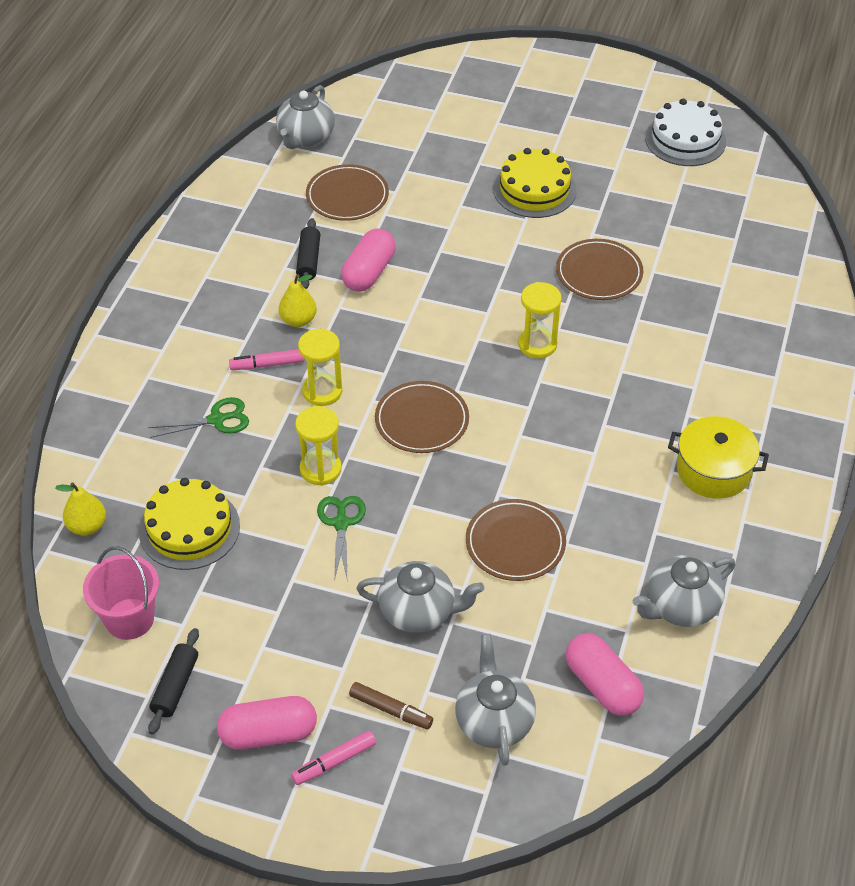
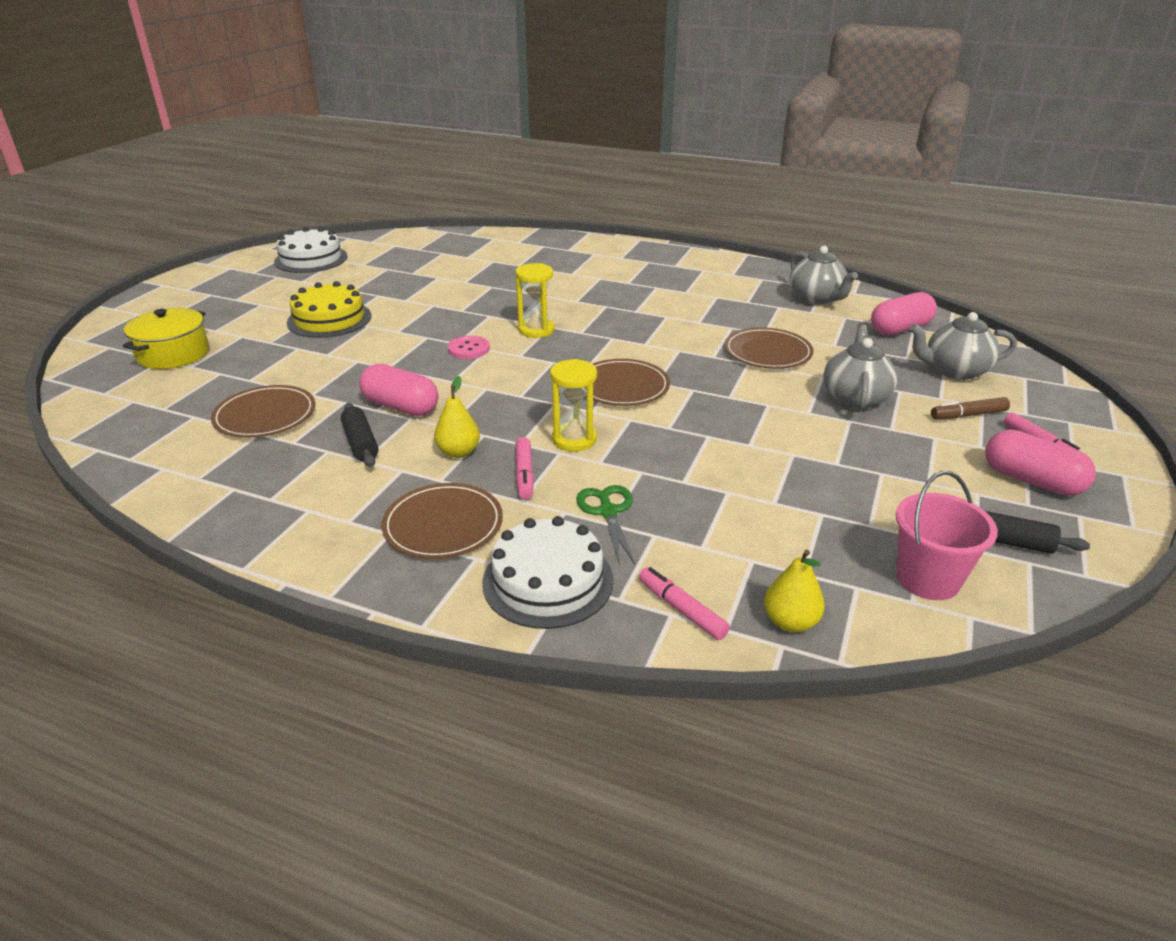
camera: 85 degrees left, 15 degrees down
(103, 465) = (682, 610): none -> pink marker
(136, 391) = (548, 581): none -> white cake
(189, 528) = (780, 532): yellow cake -> none
(268, 734) = (1031, 480): pink capsule -> pink capsule turned 45 degrees counterclockwise
(305, 137) = (132, 440): grey teapot -> none
(308, 260) = (360, 443): black rolling pin -> black rolling pin turned 60 degrees clockwise
(320, 469) = (686, 443): yellow hourglass -> none
(341, 523) = (758, 433): green scissors -> none
(390, 710) = (968, 415): brown marker -> brown marker turned 135 degrees counterclockwise
(485, 299) = (468, 349): none -> pink button
(599, 273) = (457, 301): brown plate -> brown plate (443, 525)
(714, 470) = (684, 279): yellow pot -> yellow pot (173, 354)

